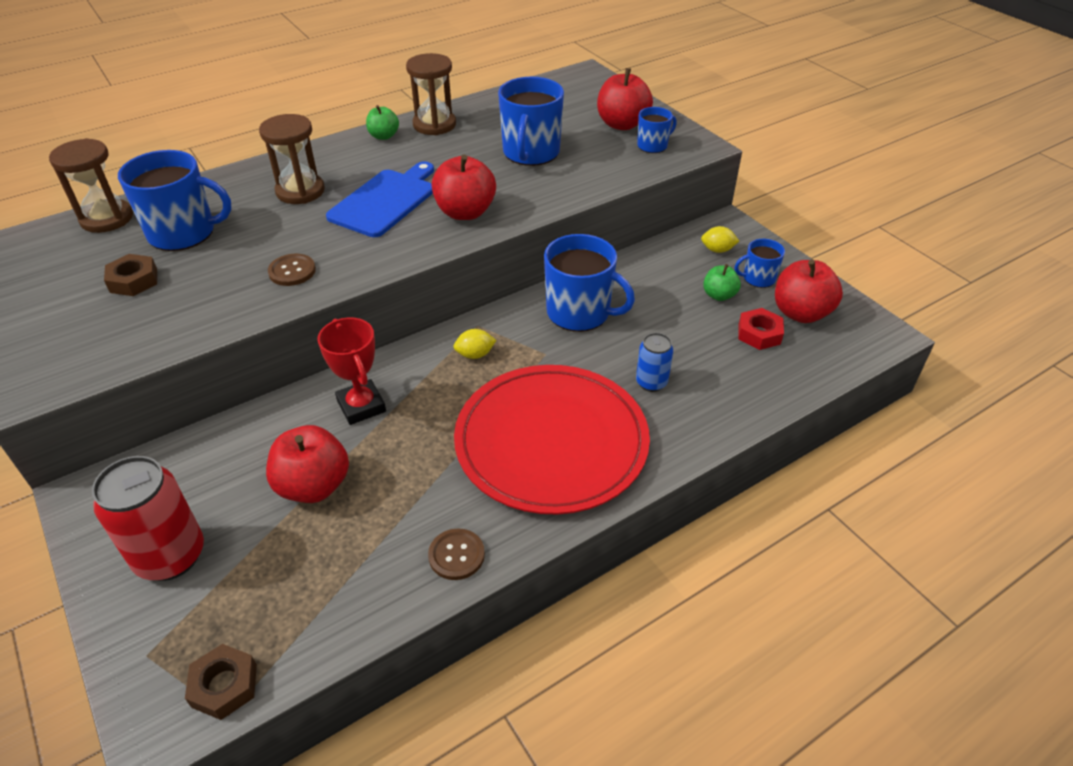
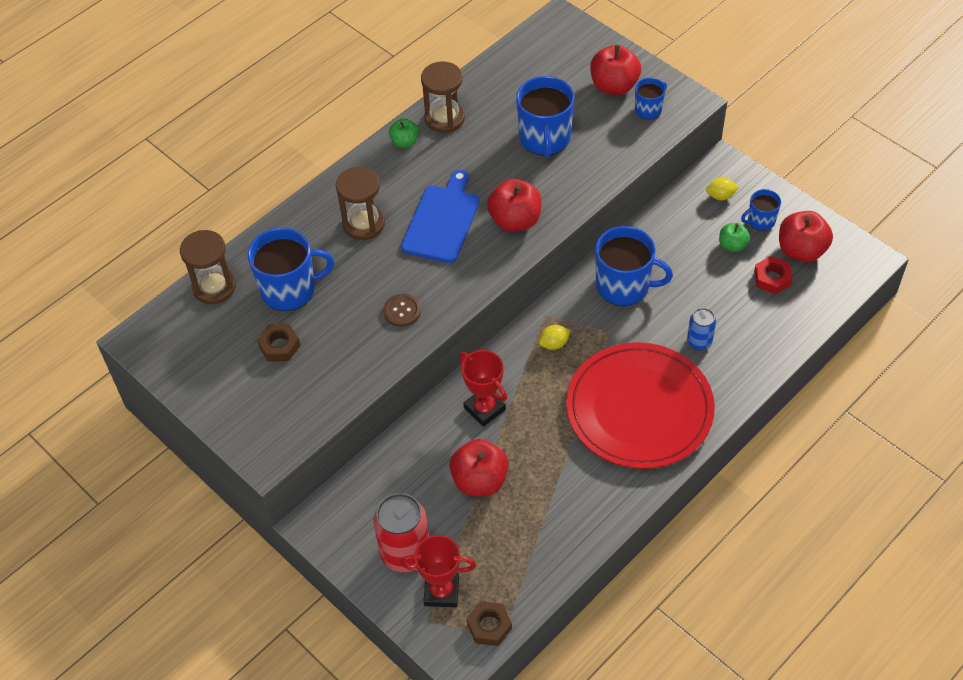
camera: 10 degrees left, 10 degrees up
(187, 619) = (441, 591): none -> red trophy
(456, 555) = (603, 509): brown button -> none

